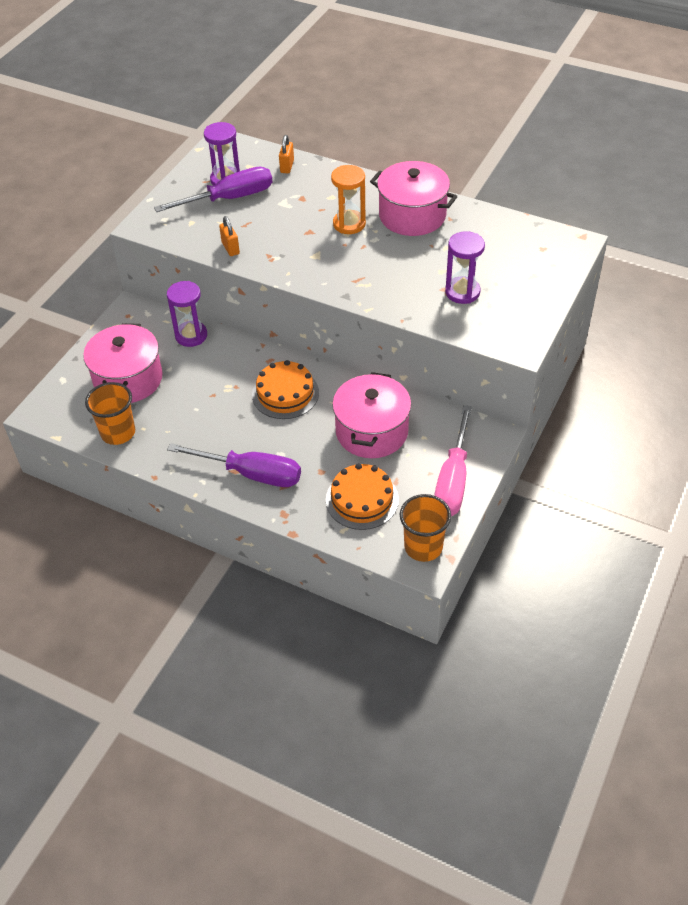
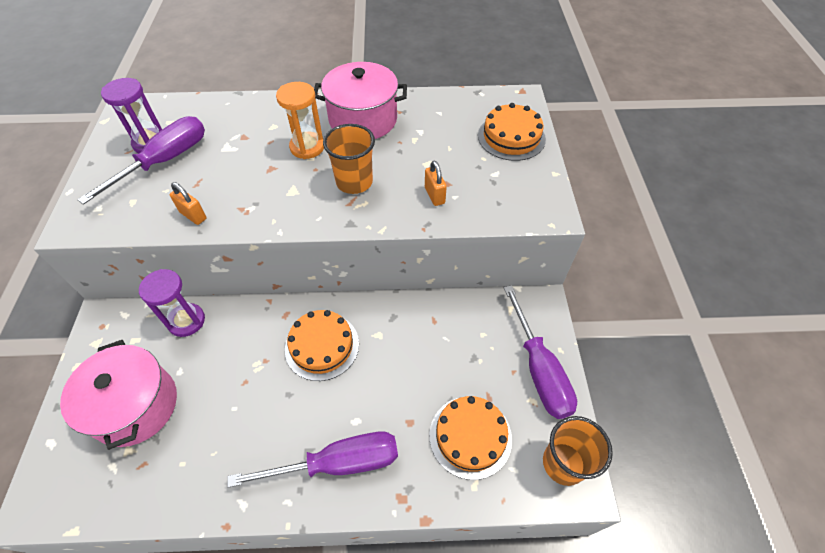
camera: 30 degrees left, 5 degrees up
(118, 433) = (152, 485): orange cup -> orange cup (354, 182)
(287, 166) = (210, 110): orange padlock -> orange padlock (434, 195)
(371, 431) = (431, 350): pink pot -> none
(453, 480) = (539, 369): pink screwdriver -> purple screwdriver
(462, 292) = (460, 177): purple hourglass -> none
(536, 274) = (511, 137): none -> orange cake

